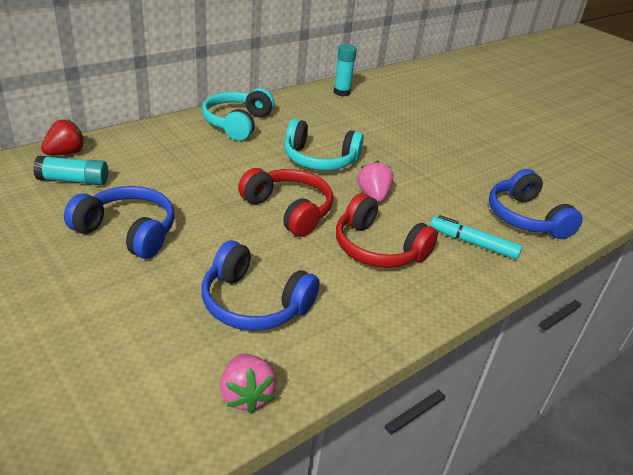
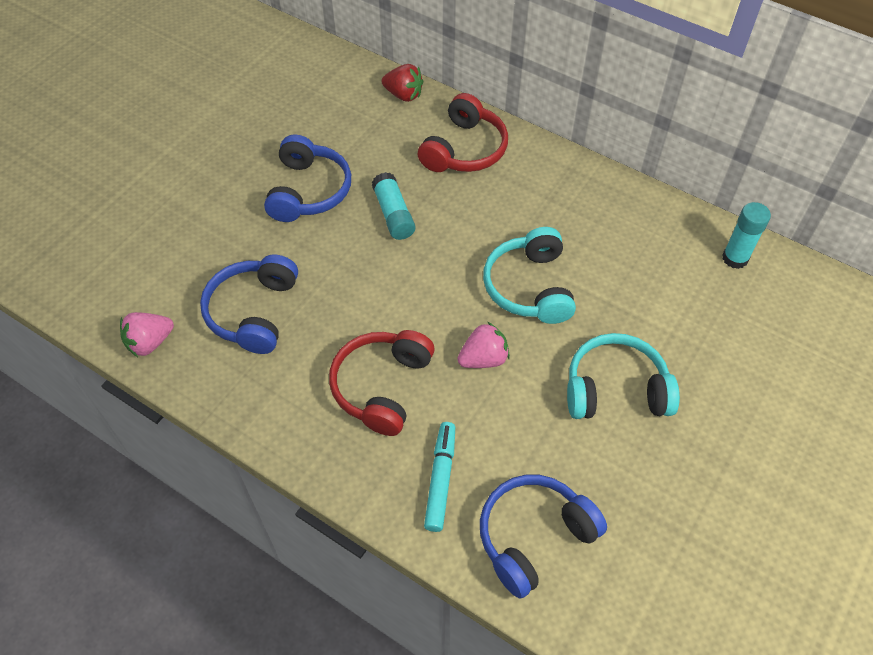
camera: 75 degrees right, 20 degrees up
(73, 180) = (363, 122): turquoise glue stick -> turquoise glue stick (393, 214)
(237, 123) = (558, 188): turquoise headphones -> turquoise headphones (615, 389)
(288, 210) = (407, 291): red headphones -> red headphones (464, 149)

